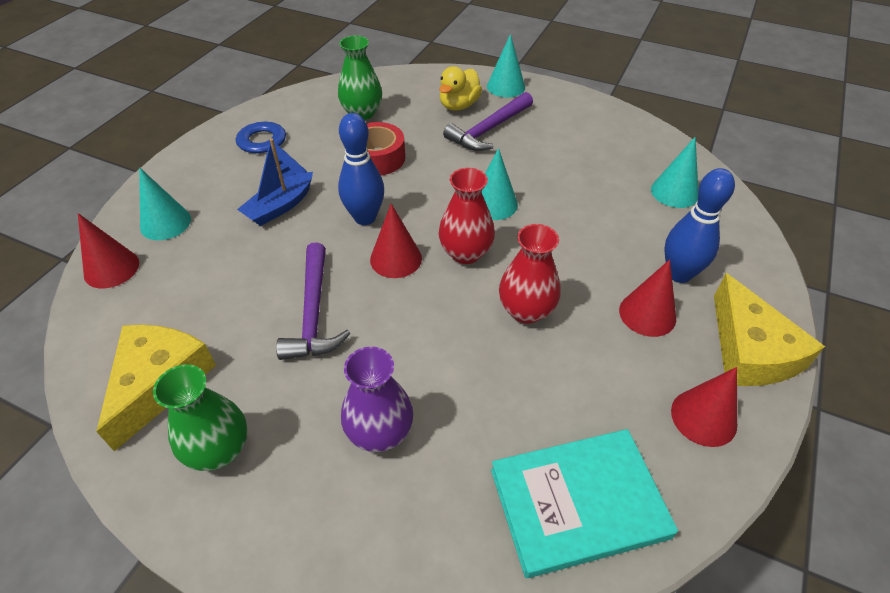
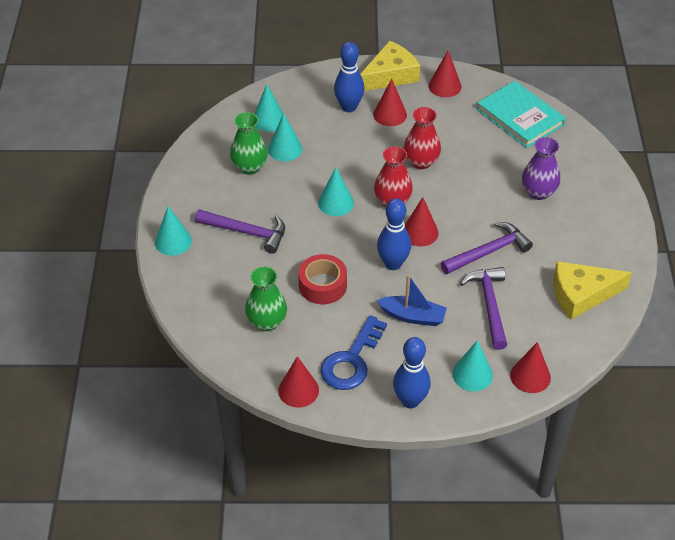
camera: 115 degrees left, 0 degrees up
(186, 169) = (410, 401): none -> blue bowling pin
(219, 450) = (594, 247): green vase -> green vase (249, 167)
(234, 276) = (489, 305): none -> purple hammer
(270, 110) = (298, 390): none -> red cone
(459, 105) = (220, 262): yellow duck -> none
(612, 190) = (285, 149): none -> turquoise cone

